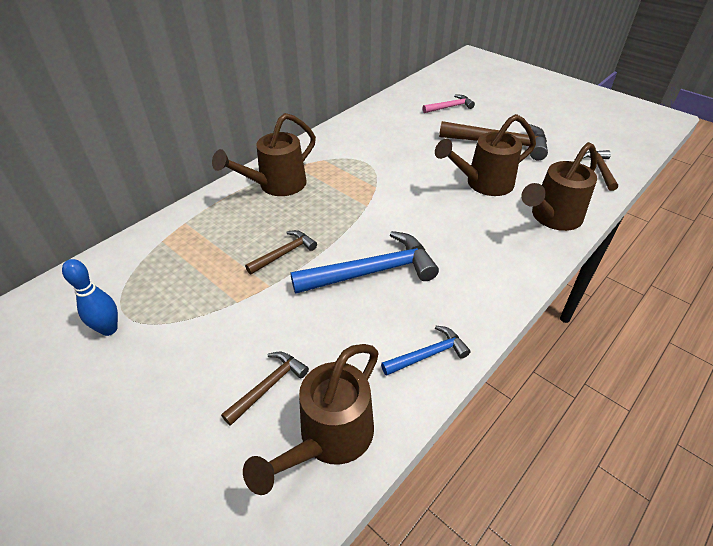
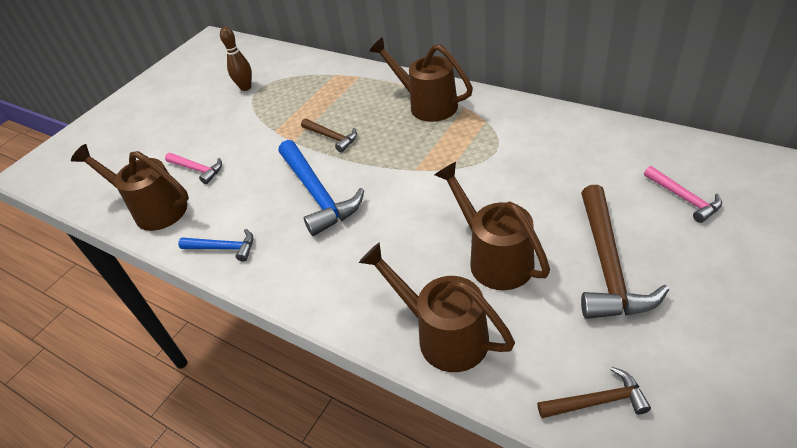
camera: 85 degrees right, 0 degrees up
(109, 329) = (245, 87): blue bowling pin -> brown bowling pin
(268, 386) = (197, 169): brown hammer -> pink hammer
(428, 355) = (223, 248): blue hammer -> blue hammer turned 45 degrees counterclockwise

